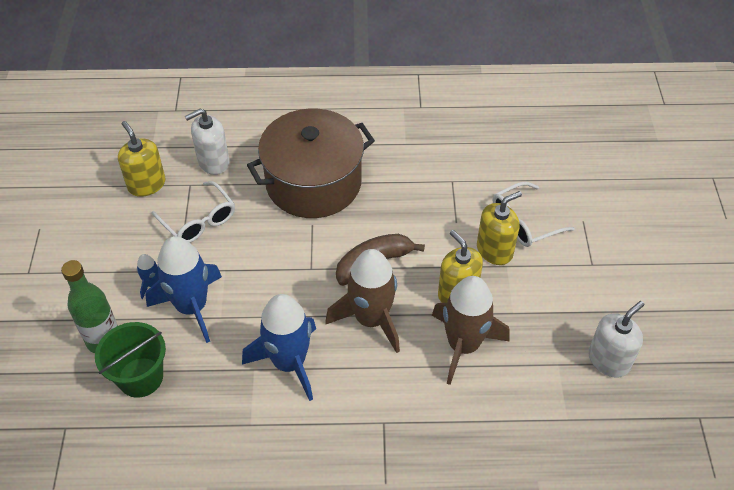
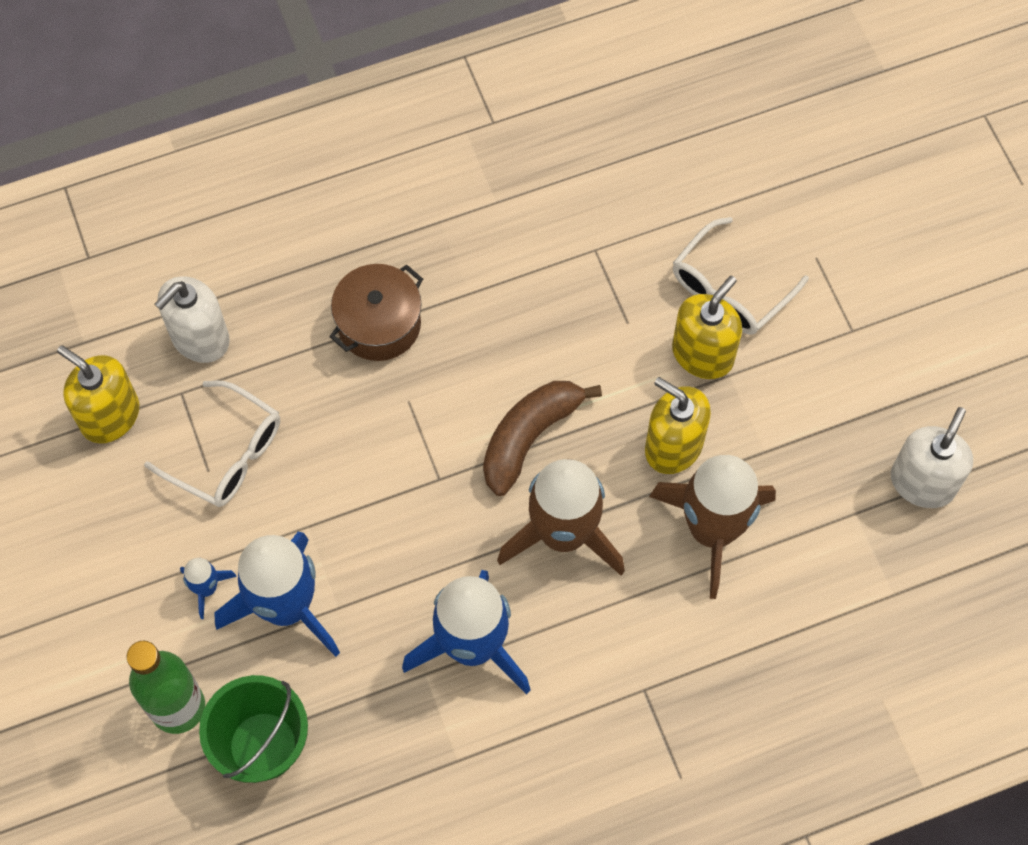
camera: 20 degrees left, 15 degrees up
(313, 183) = (379, 324): brown pot -> brown pot, size x0.52

